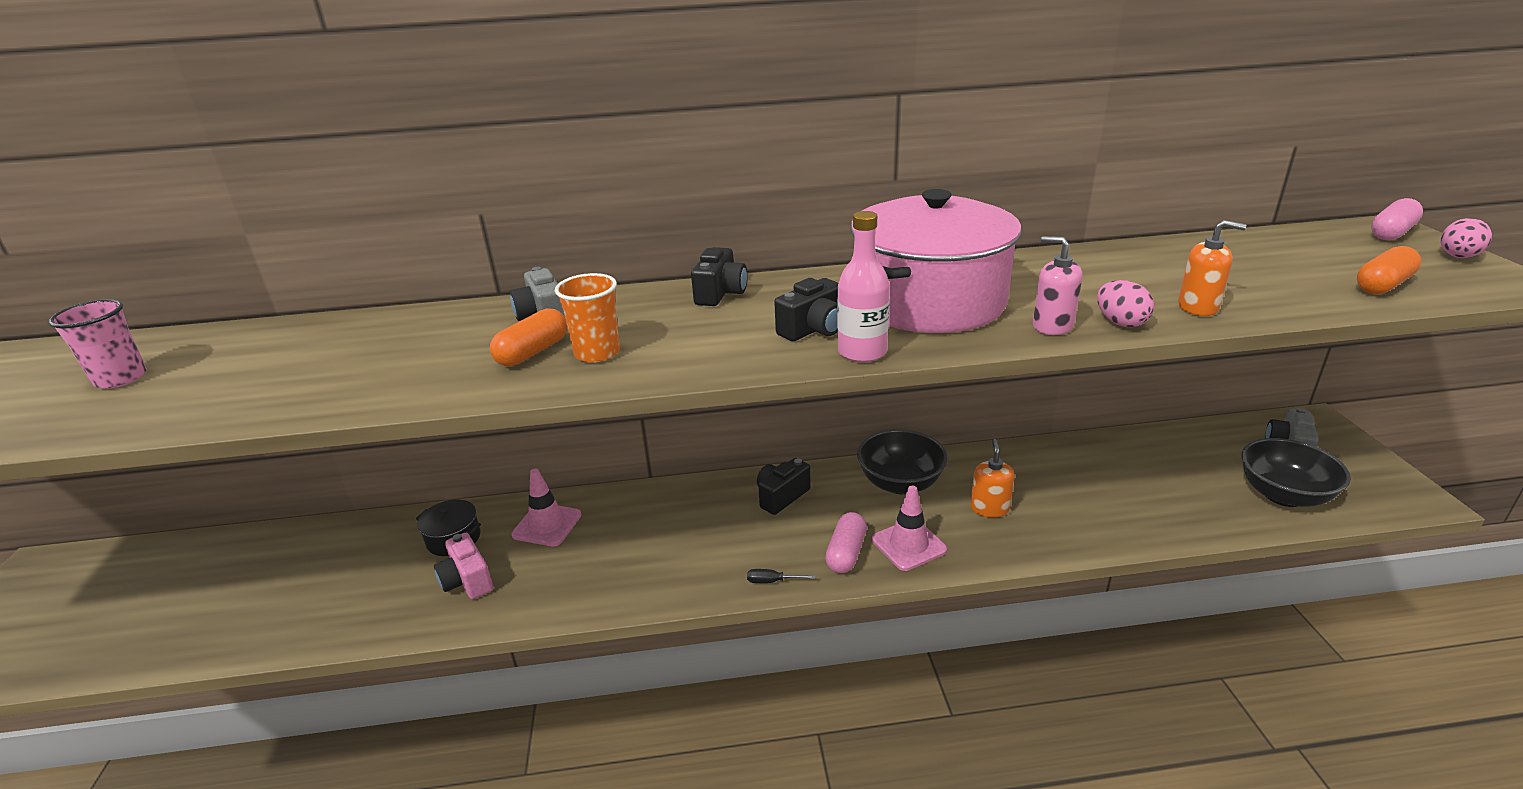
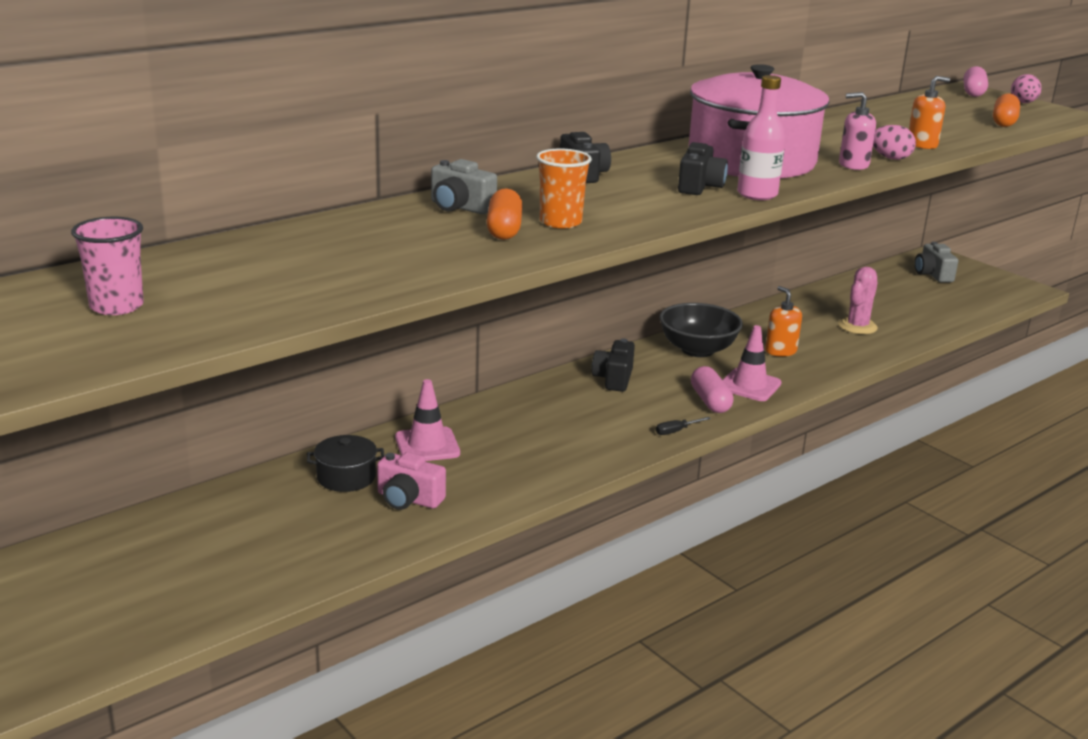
camera: 35 degrees left, 5 degrees down
(1116, 498) = (857, 326): none -> pink cactus
(1283, 495) = (955, 303): black bowl -> none

